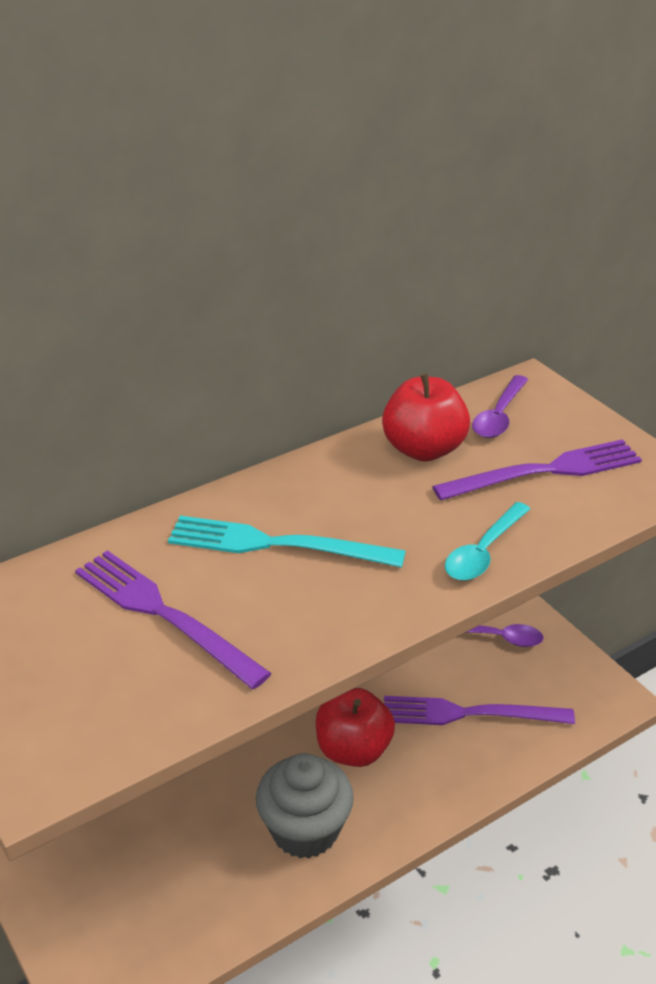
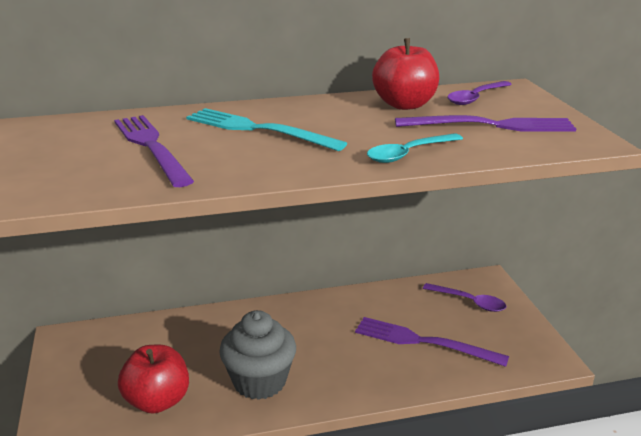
camera: 20 degrees right, 10 degrees down
(353, 750) = (323, 343): red apple -> red apple (157, 401)

